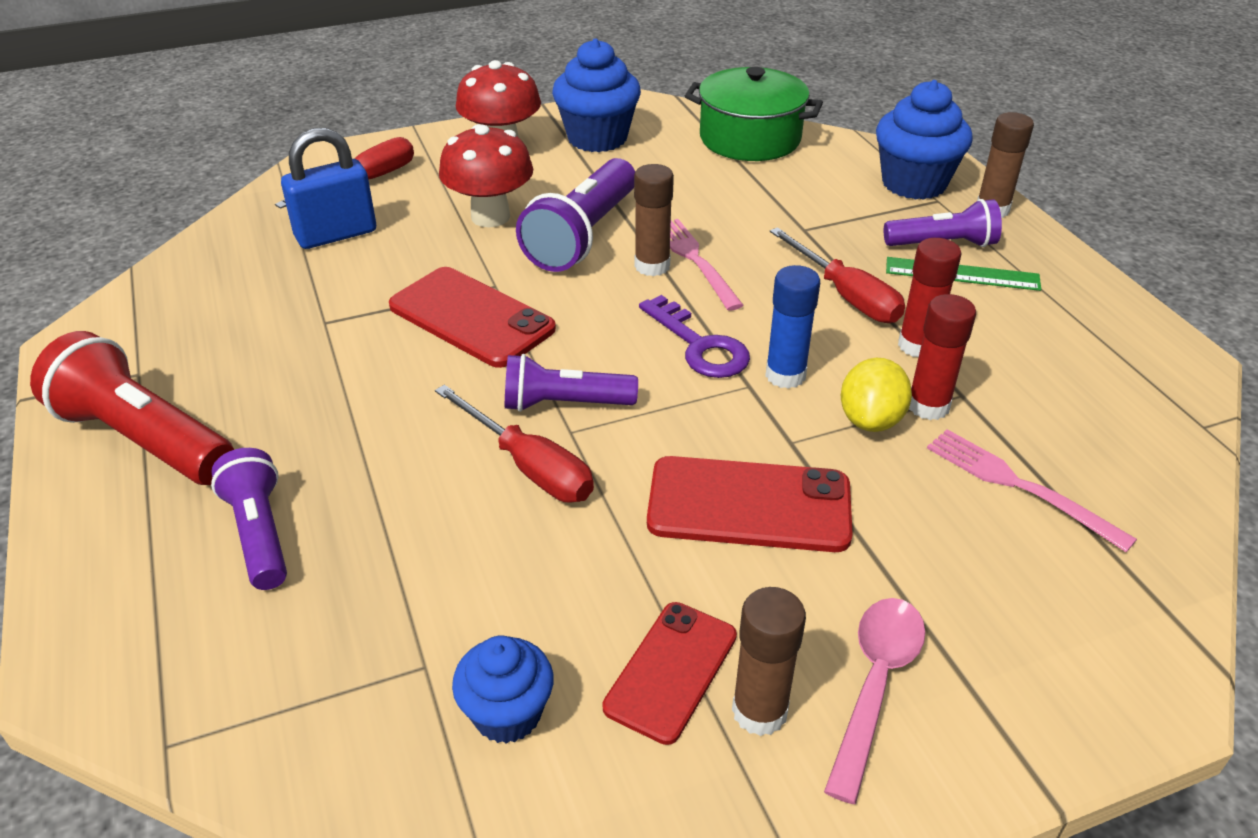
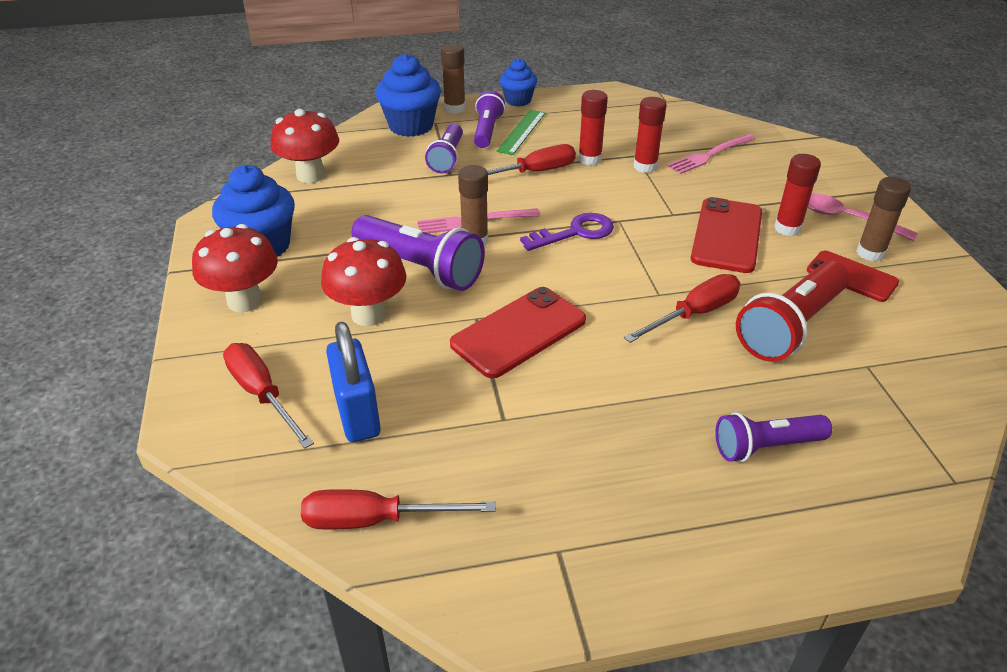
camera: 80 degrees left, 0 degrees up
(144, 439) = (656, 532): red flashlight -> red flashlight (790, 327)
(200, 265) = (376, 520): none -> red screwdriver
(507, 714) = (893, 335): blue cupcake -> blue cupcake (518, 100)
(564, 404) = (630, 294): purple flashlight -> purple flashlight (447, 158)
(750, 138) = (311, 175): green pot -> red mushroom
(785, 375) = (611, 206): blue glue stick -> none
(802, 587) = (787, 228): none -> red glue stick
(870, 420) = (655, 186): yellow lemon -> none

